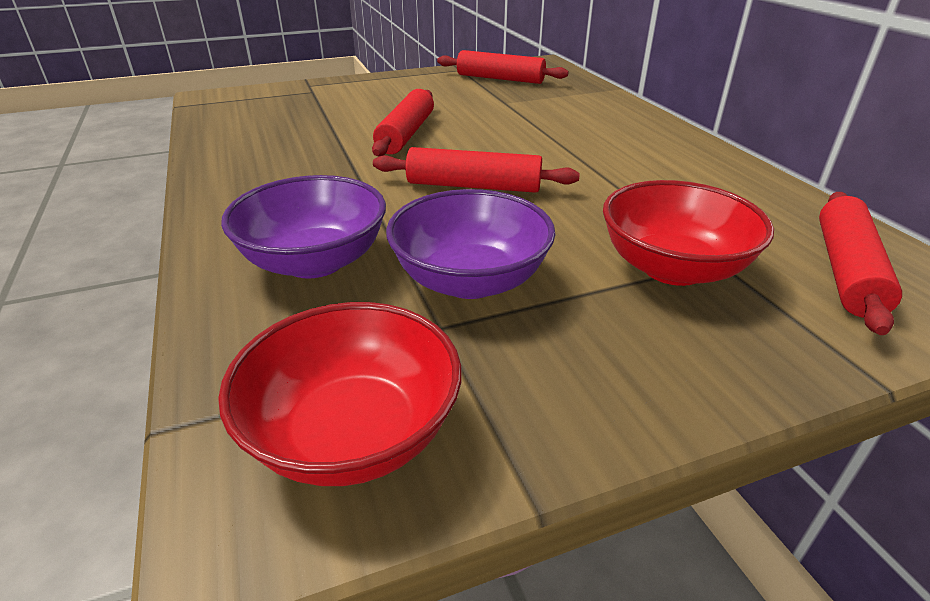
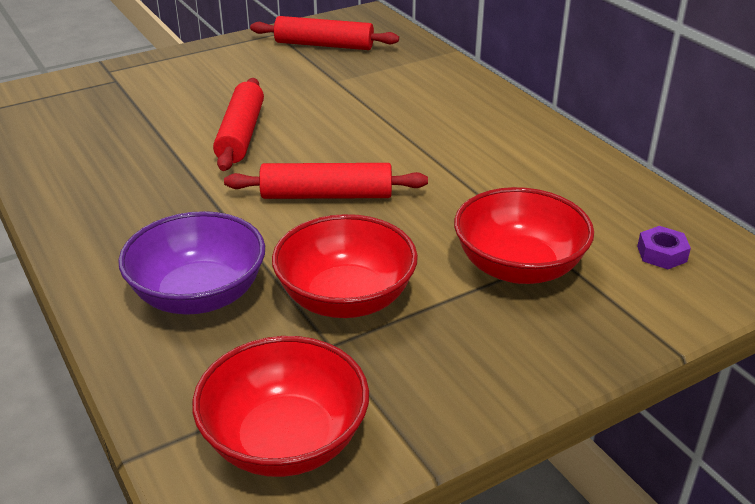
camera: 10 degrees left, 0 degrees up
(470, 280) = (346, 298): purple bowl -> red bowl
(847, 270) = (662, 254): red rolling pin -> purple nut

